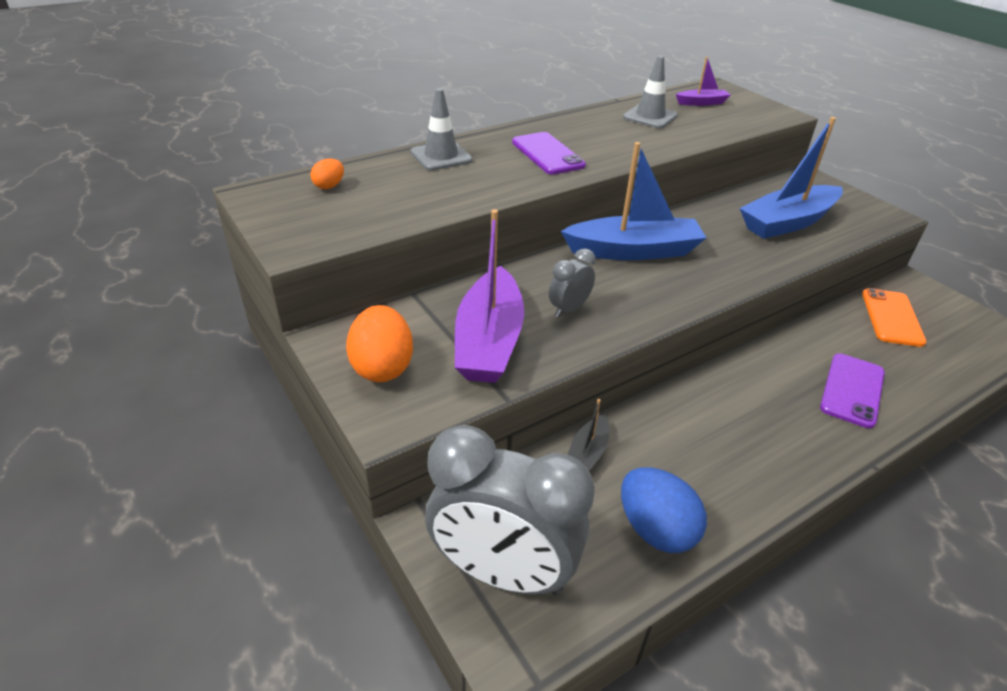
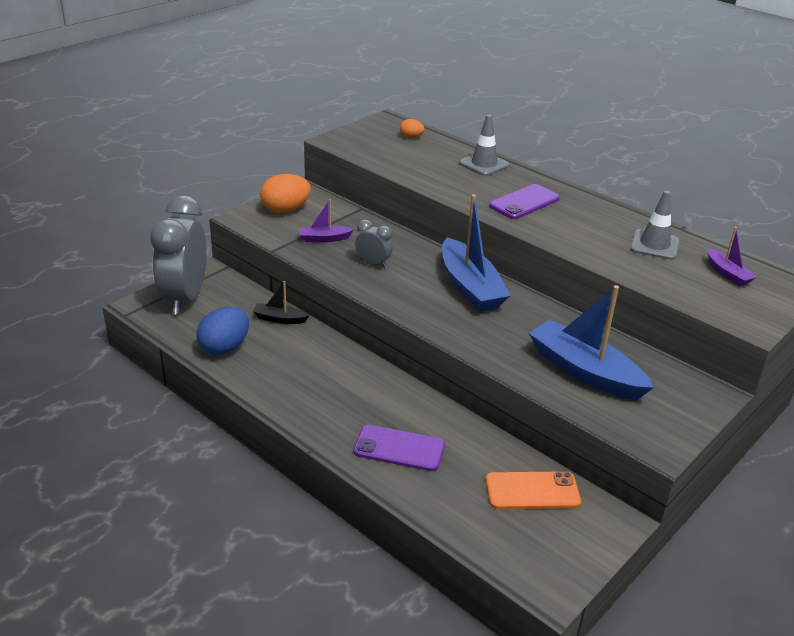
camera: 75 degrees right, 5 degrees down
(489, 341) = (324, 239): purple boat -> purple boat, size x0.49

